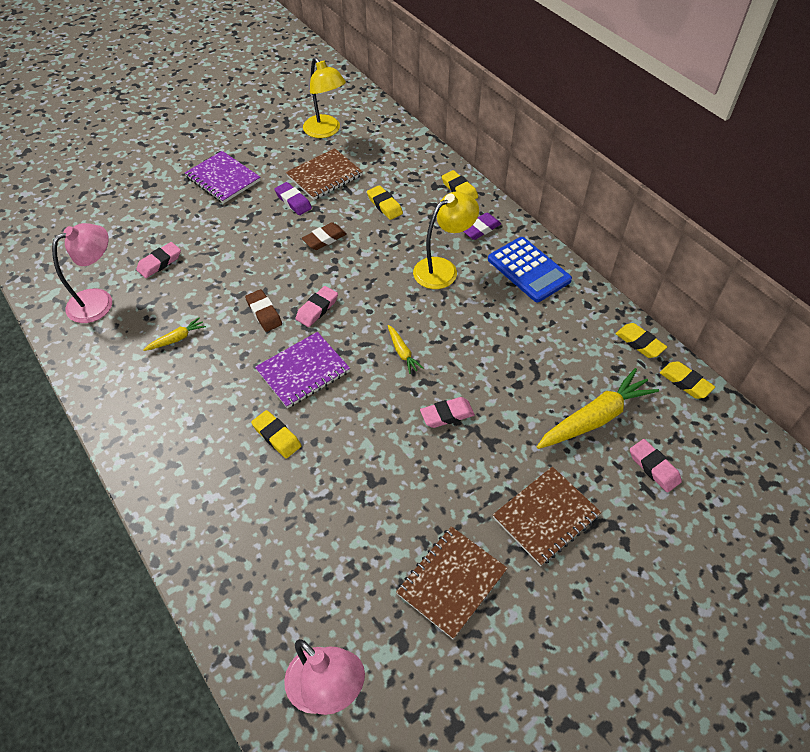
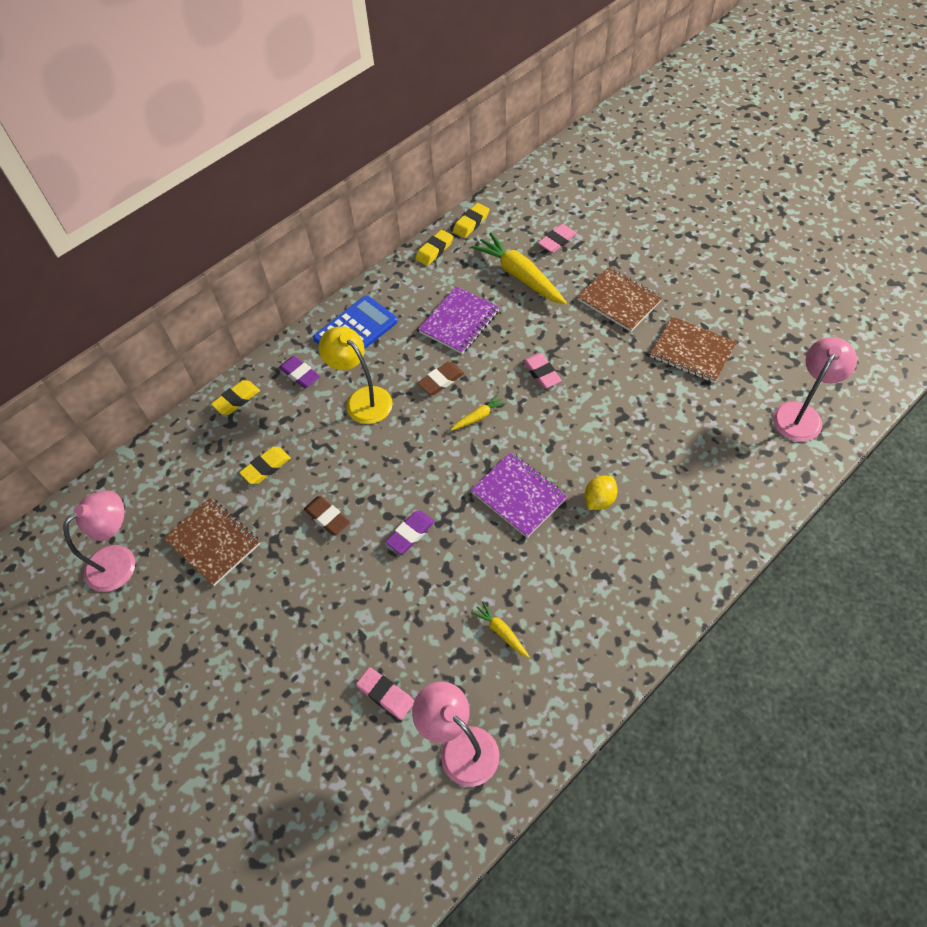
camera: 95 degrees left, 5 degrees up
(223, 179) = (220, 666): purple notebook -> purple notebook (459, 322)
(264, 313) = (449, 551): brown eraser -> brown eraser (441, 380)
(277, 436) = (599, 500): yellow eraser -> yellow lemon
(293, 201) = (263, 566): purple eraser -> purple eraser (410, 534)
(317, 309) = (435, 501): pink eraser -> none
(326, 131) = (120, 560): yellow lamp -> pink lamp

